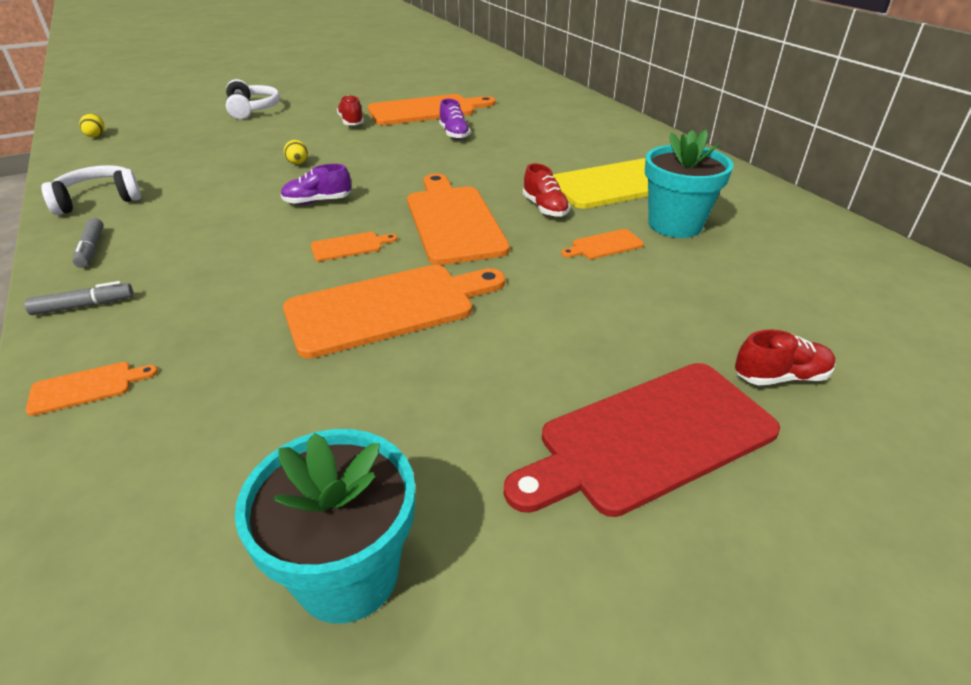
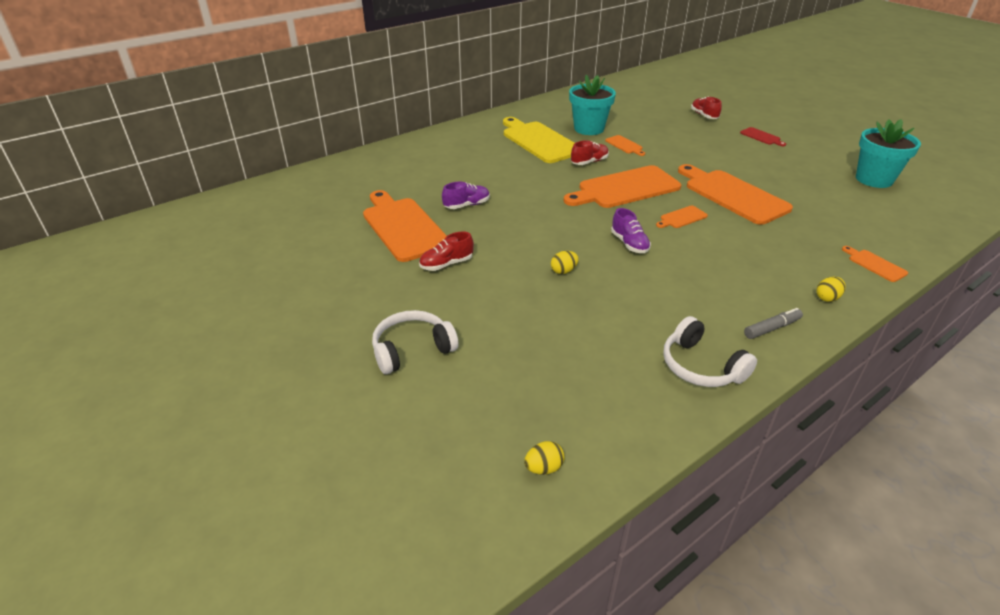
camera: 100 degrees left, 0 degrees up
(83, 306) = (827, 298): grey marker -> yellow egg
(350, 246) = (682, 218): orange cutting board -> orange cutting board turned 90 degrees counterclockwise
(649, 438) = (761, 137): red cutting board -> red cutting board, size x0.44

